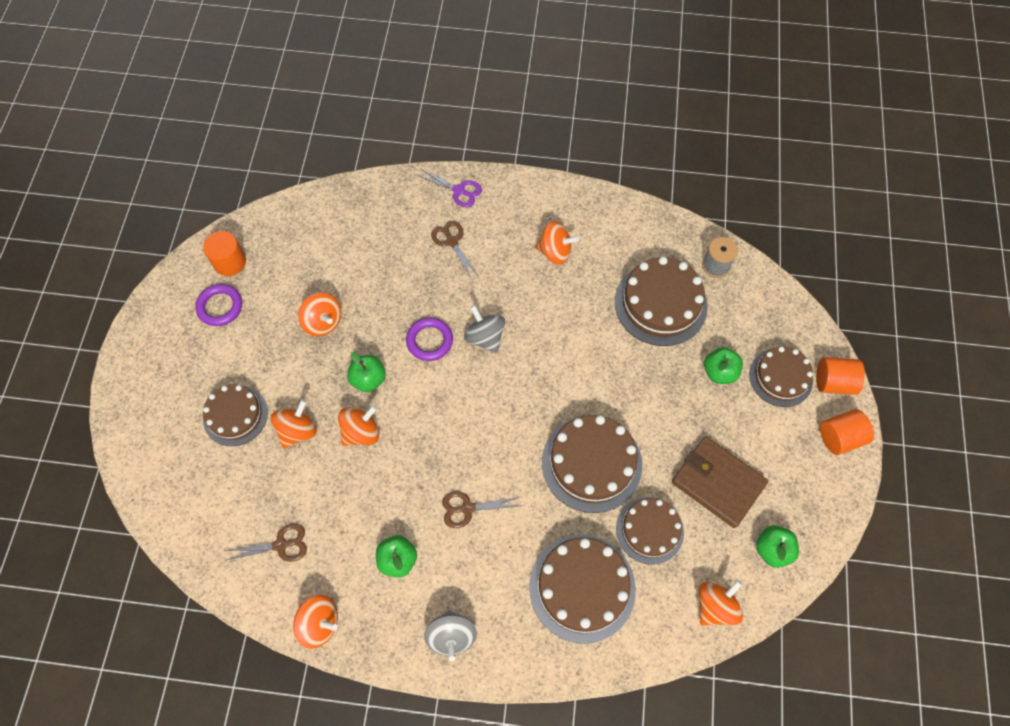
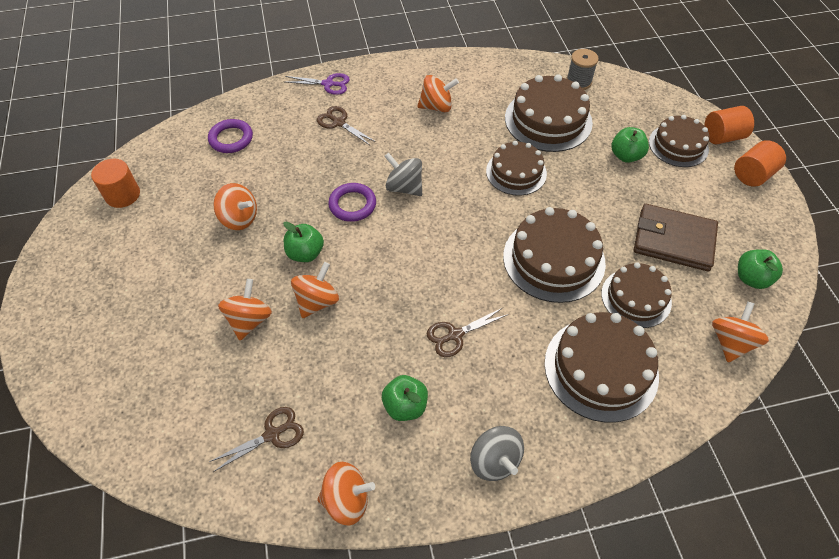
camera: 20 degrees left, 10 degrees down
(220, 307) = (125, 235): purple ring -> purple ring (231, 139)
(235, 415) = (176, 326): brown cake -> brown cake (516, 172)

